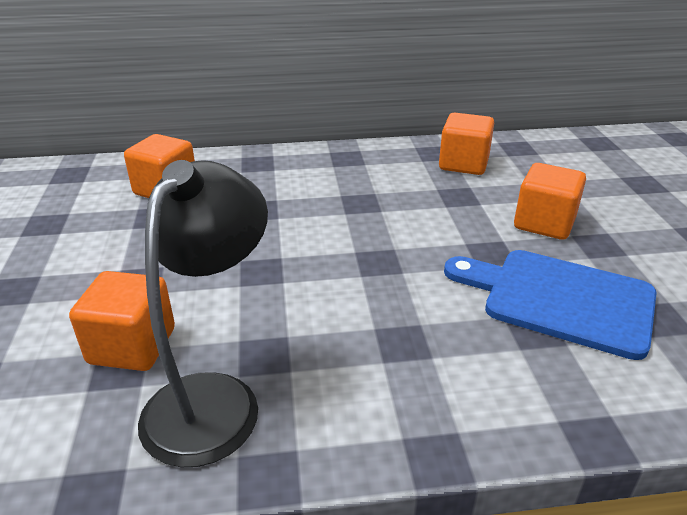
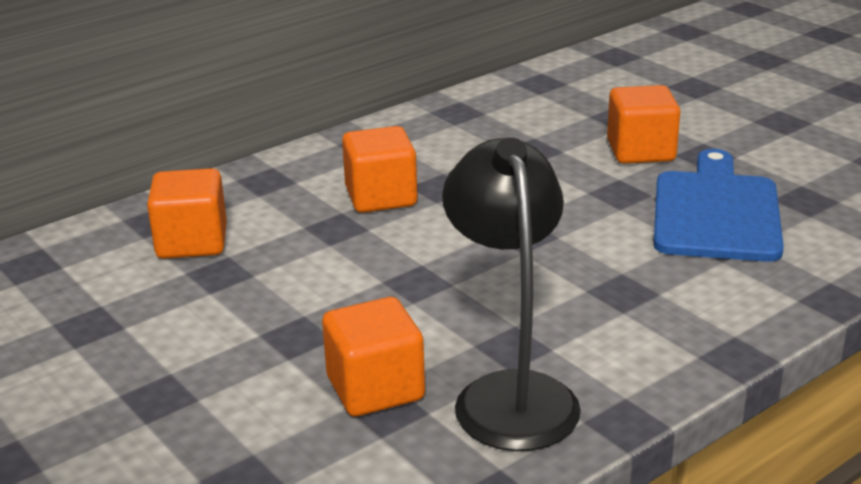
camera: 30 degrees left, 5 degrees down
(463, 164) = (503, 115): orange cube -> orange cube (381, 197)
(559, 299) = (716, 212): blue cutting board -> blue cutting board turned 105 degrees clockwise

